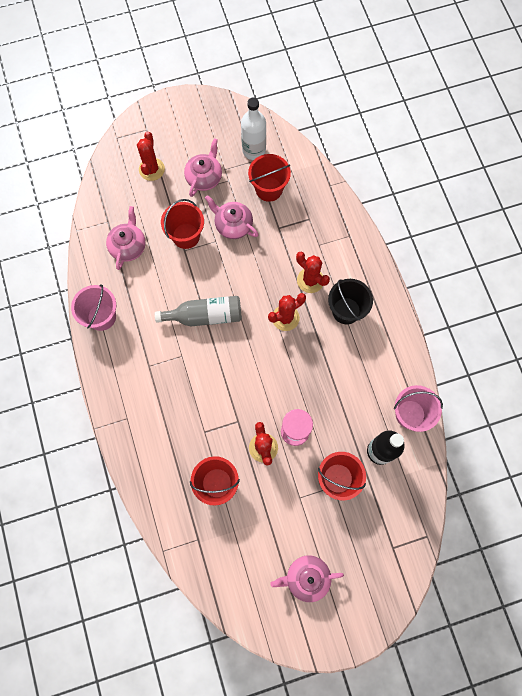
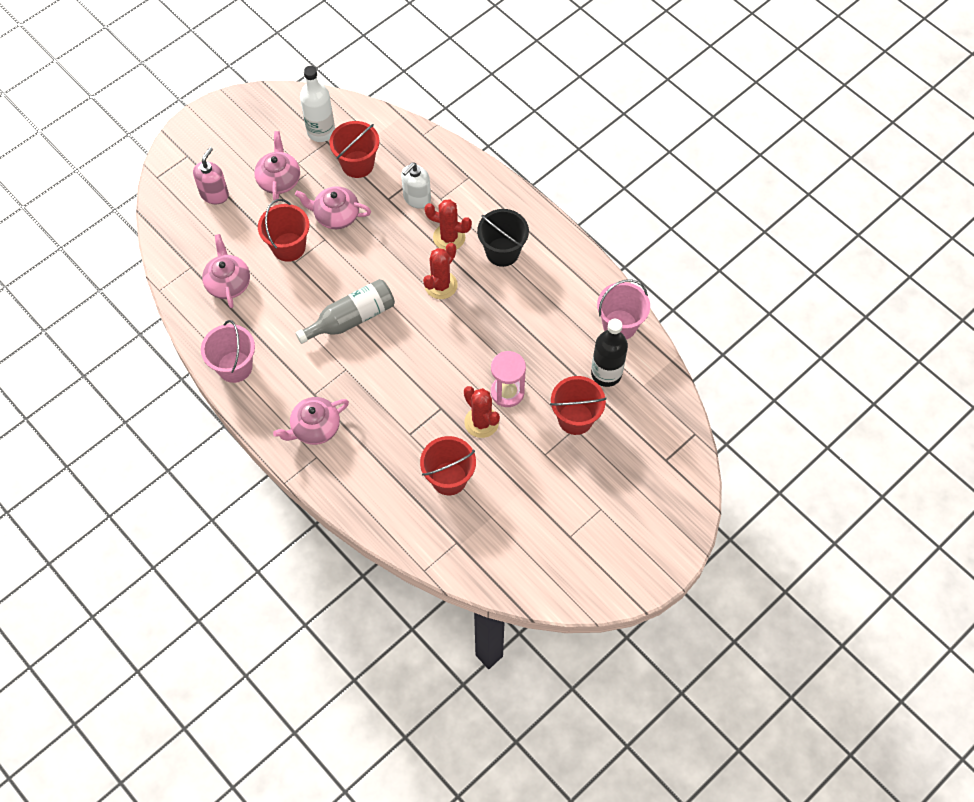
camera: 25 degrees left, 10 degrees down
(151, 169) = (214, 194): red cactus -> pink soap dispenser
(300, 236) = (417, 198): none -> white soap dispenser
(306, 577) = (591, 528): pink teapot -> pink teapot (315, 428)

